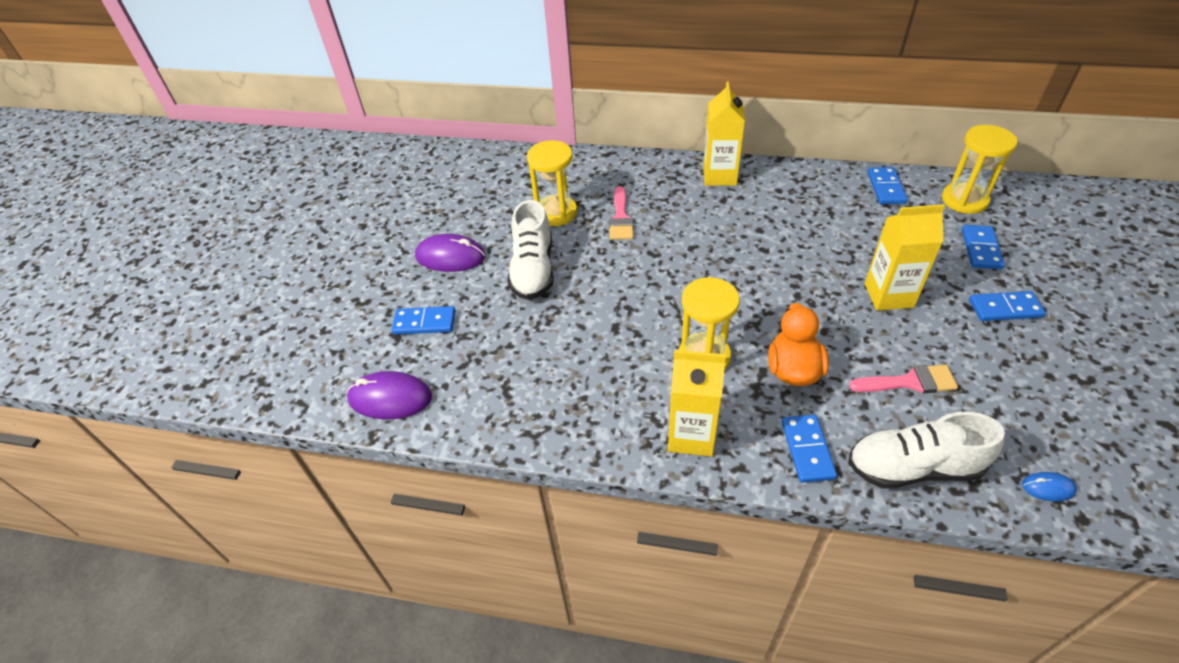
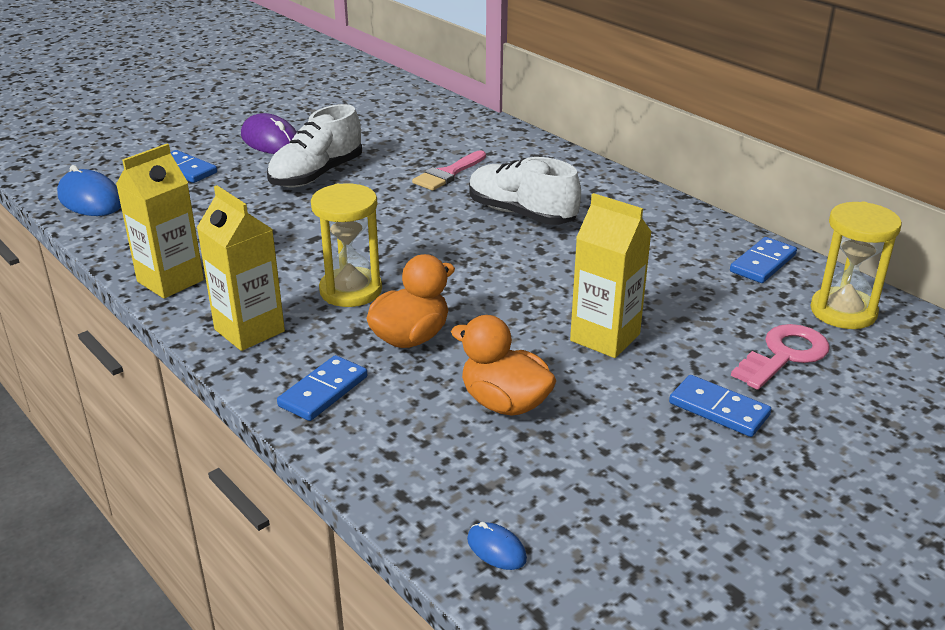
camera: 35 degrees right, 15 degrees down
(390, 398) = (90, 199): purple mouse -> blue mouse
(556, 212) = (400, 148): yellow hourglass -> none
(719, 176) = (595, 183): yellow carton -> yellow carton (170, 281)
(909, 382) = (504, 403): pink brush -> orange duck
(913, 467) = (393, 456): white shoe -> white shoe (521, 214)
(981, 249) = (784, 355): blue domino -> pink key

